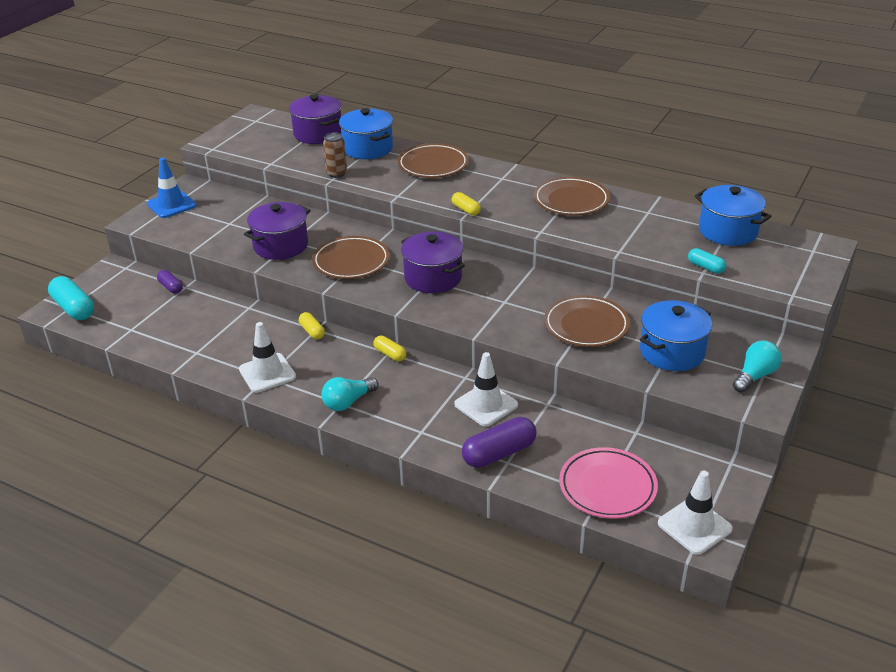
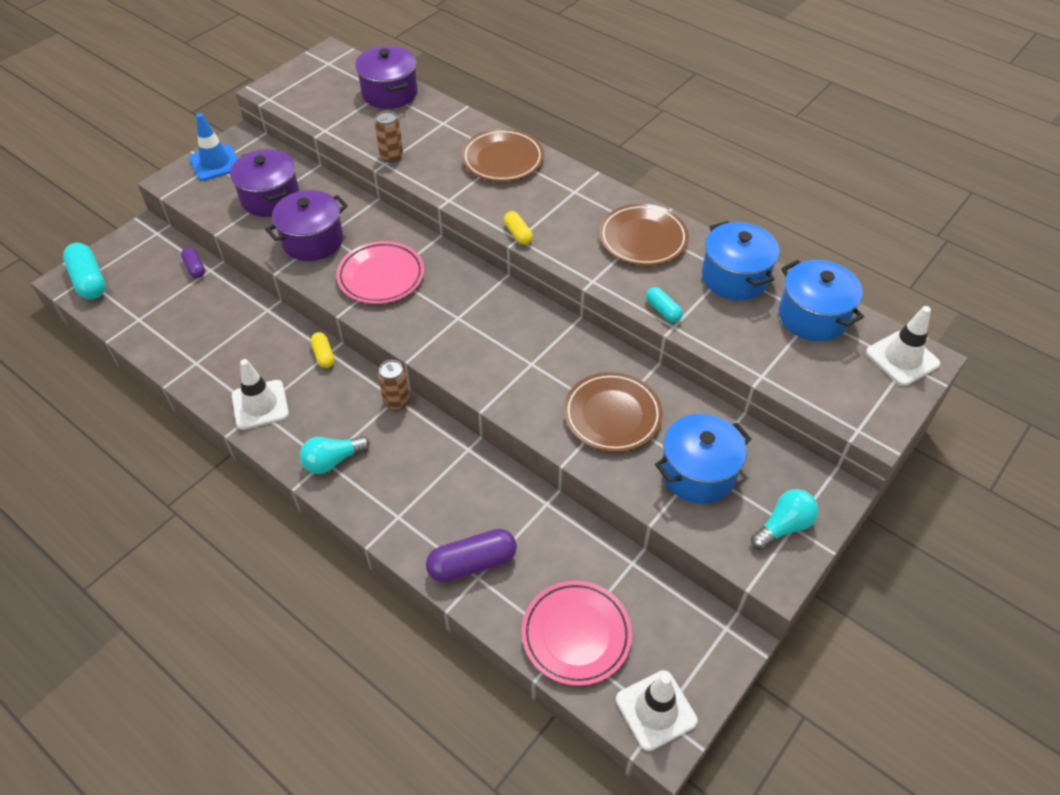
camera: 10 degrees right, 15 degrees up
(351, 262) = (381, 276): brown plate -> pink plate
(368, 148) = (437, 123): blue pot -> blue pot (734, 277)
(390, 354) = (397, 402): yellow capsule -> brown can
(433, 278) = (463, 315): purple pot -> purple pot (270, 198)
(486, 405) = (479, 492): white traffic cone -> white traffic cone (902, 358)
(705, 267) = (767, 369): turquoise capsule -> turquoise capsule (663, 310)

